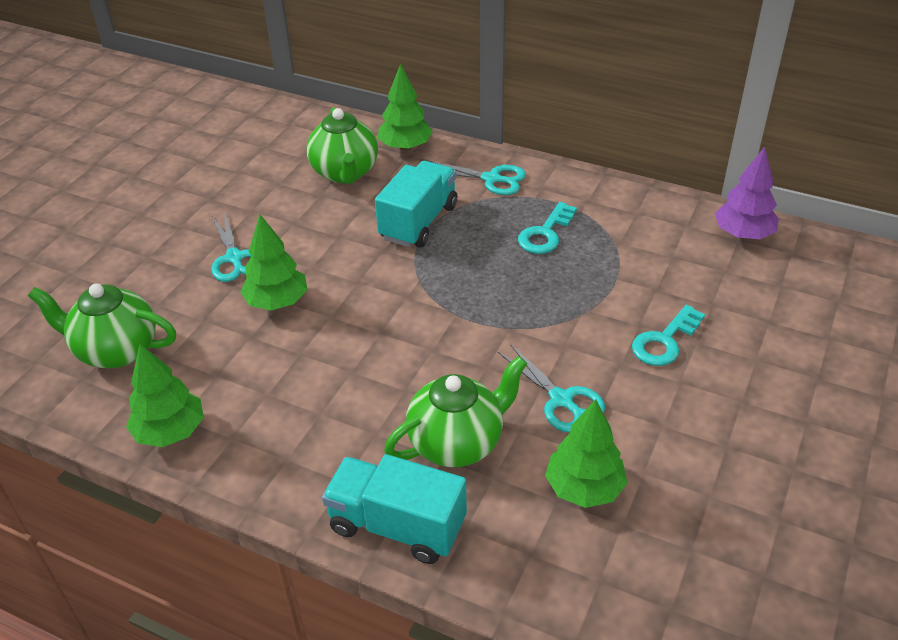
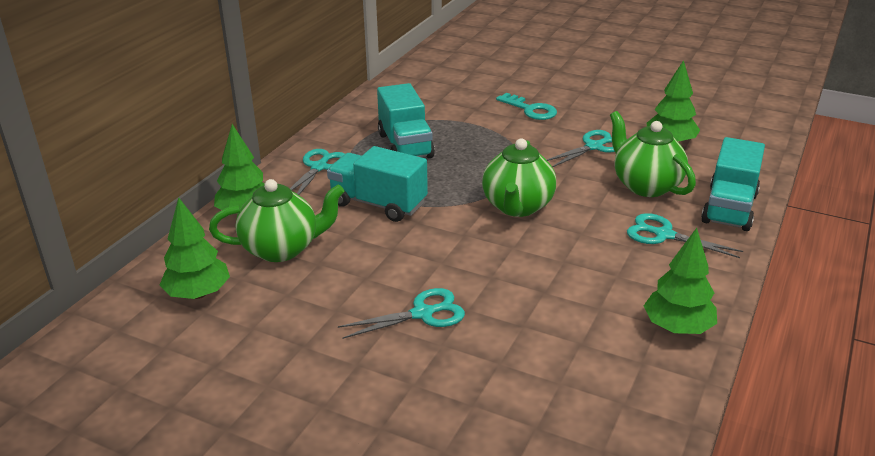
camera: 90 degrees left, 10 degrees down
(116, 350) = (576, 383): green teapot -> green teapot (517, 207)
(277, 302) = (494, 279): green tree -> green tree (198, 294)
(340, 445) = (664, 235): none -> turquoise scissors
(545, 234) = (405, 146): turquoise key -> turquoise truck
(743, 234) = (416, 76): purple tree -> none

